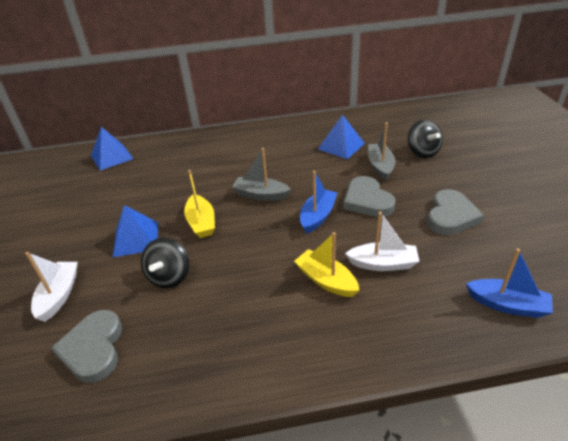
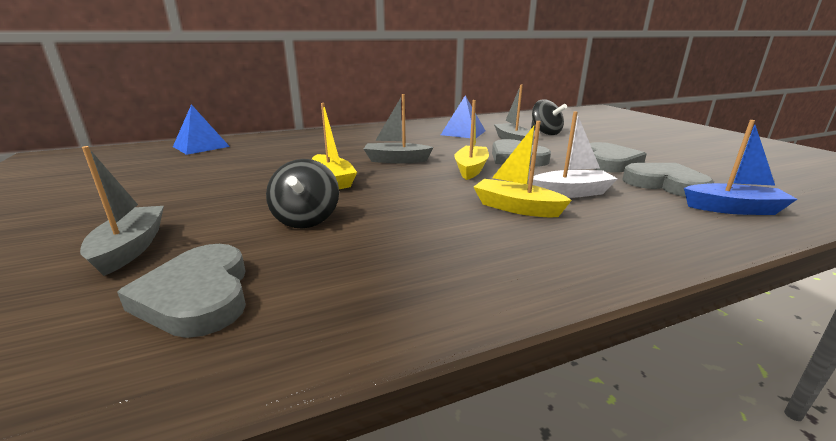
camera: 15 degrees left, 15 degrees down
(59, 295) = (131, 248): white boat -> grey boat
(136, 239) = (247, 195): blue pyramid -> none
(317, 216) = (471, 169): blue boat -> yellow boat
(476, 259) = (665, 184): none -> grey heart

